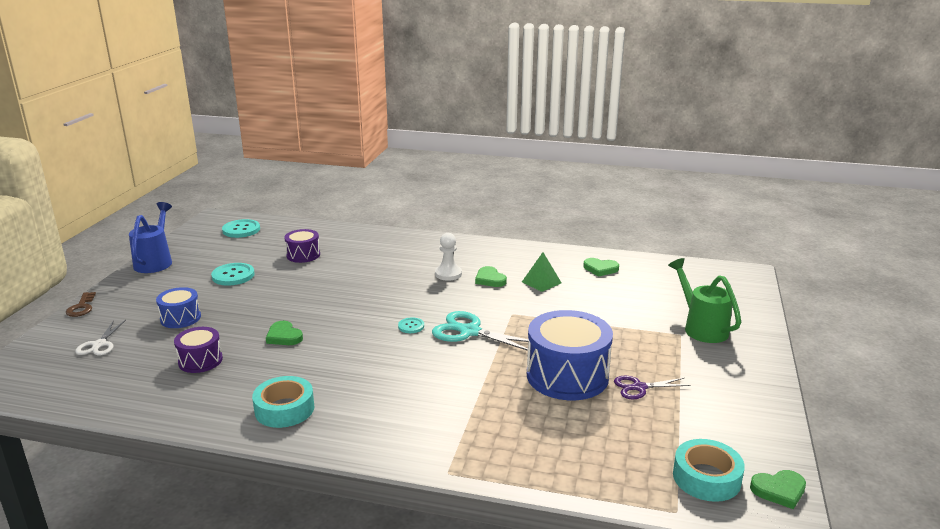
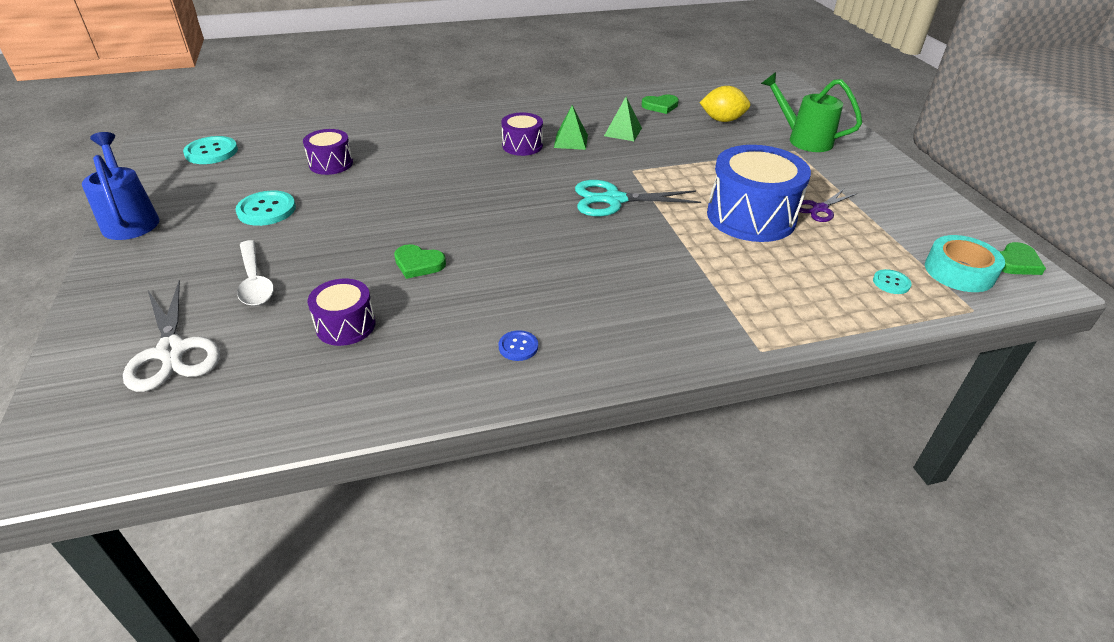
camera: 30 degrees left, 15 degrees up
(81, 307) = (82, 310): brown key -> none
(99, 344) = (172, 351): white scissors -> white scissors, size x1.65
(180, 318) = (255, 281): blue drum -> white spoon
(284, 409) = (518, 347): turquoise tape -> blue button
(411, 326) = (548, 211): turquoise button -> turquoise button (891, 283)
(448, 274) = (522, 146): white pawn -> purple drum
(490, 279) = (571, 141): green heart -> green pyramid
(643, 293) = (722, 120): none -> yellow lemon

